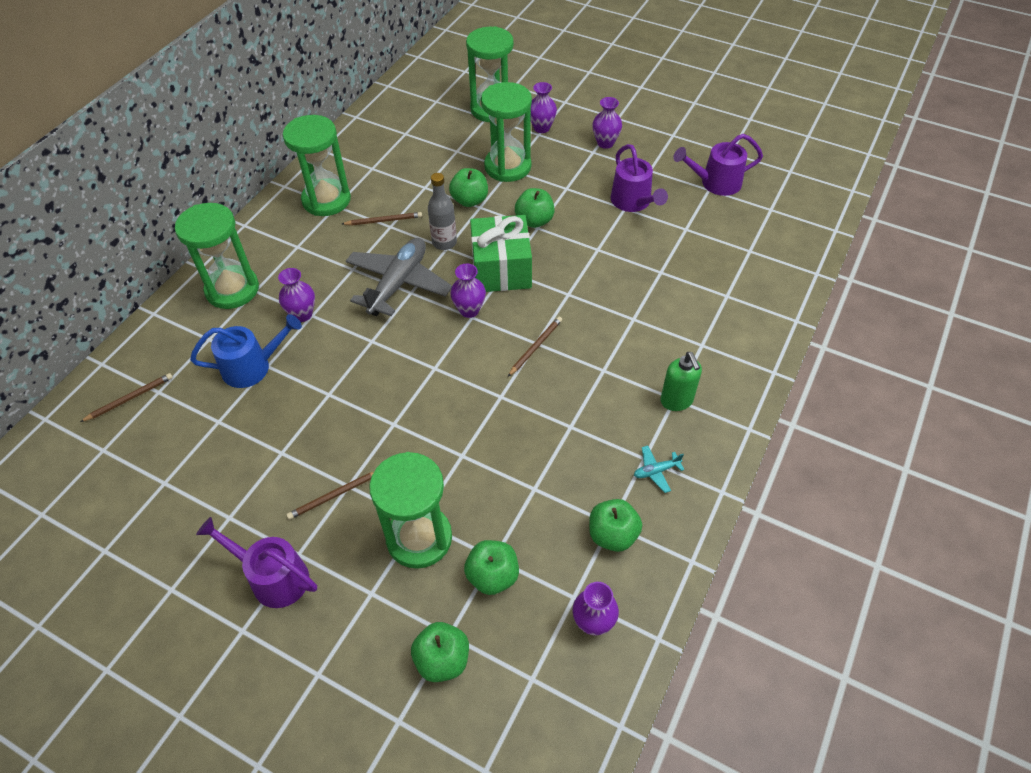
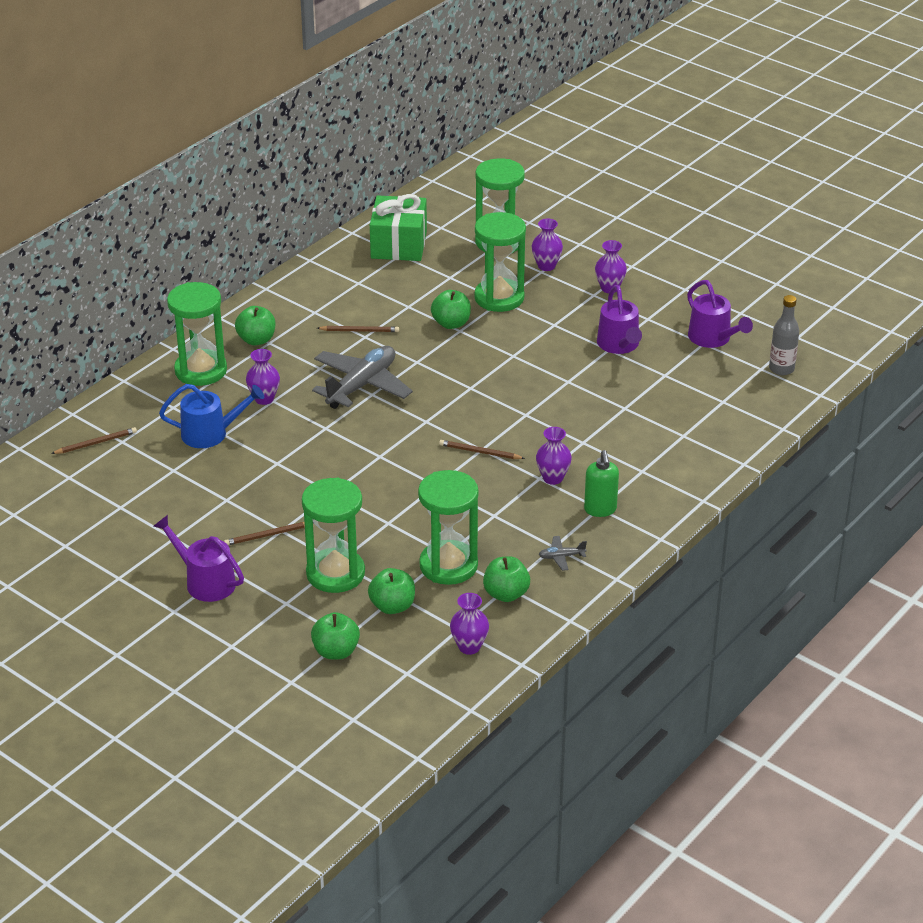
camera: 10 degrees right, 15 degrees down
(326, 200) = (306, 306): green hourglass -> green hourglass (448, 565)
(444, 242) = (415, 357): grey bottle -> grey bottle (781, 369)
(469, 310) = (425, 415): purple vase -> purple vase (553, 478)
(501, 269) = (466, 386): green gift -> green gift (398, 245)
(534, 221) = (512, 349): green apple -> green apple (256, 340)
(535, 347) = (480, 452): brown pencil -> brown pencil turned 120 degrees counterclockwise
(656, 471) = (561, 557): turquoise plane -> grey plane
(716, 183) = (713, 338): purple watering can -> purple watering can turned 120 degrees counterclockwise

